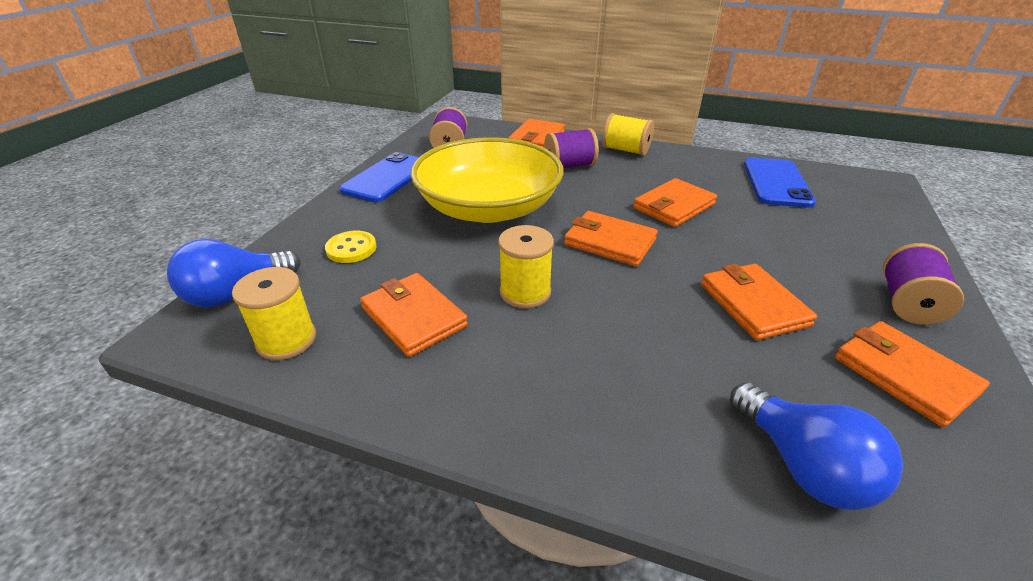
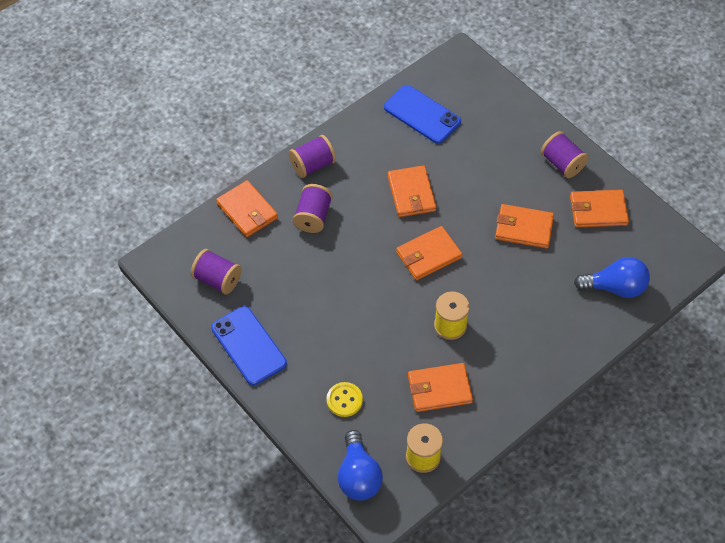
camera: 60 degrees left, 20 degrees up
(489, 207) = (342, 299): yellow bowl -> none
(625, 150) = (312, 165): yellow spool -> purple spool

